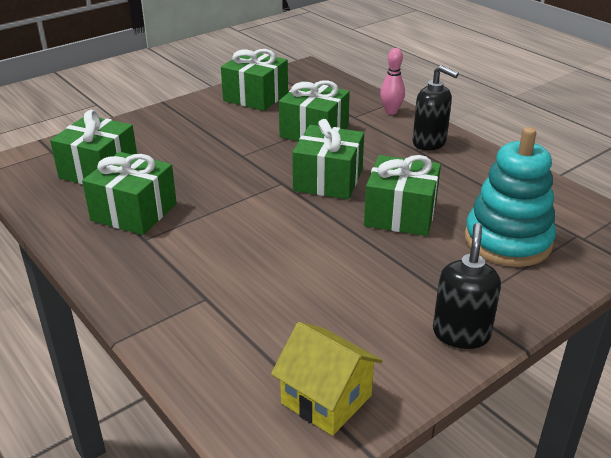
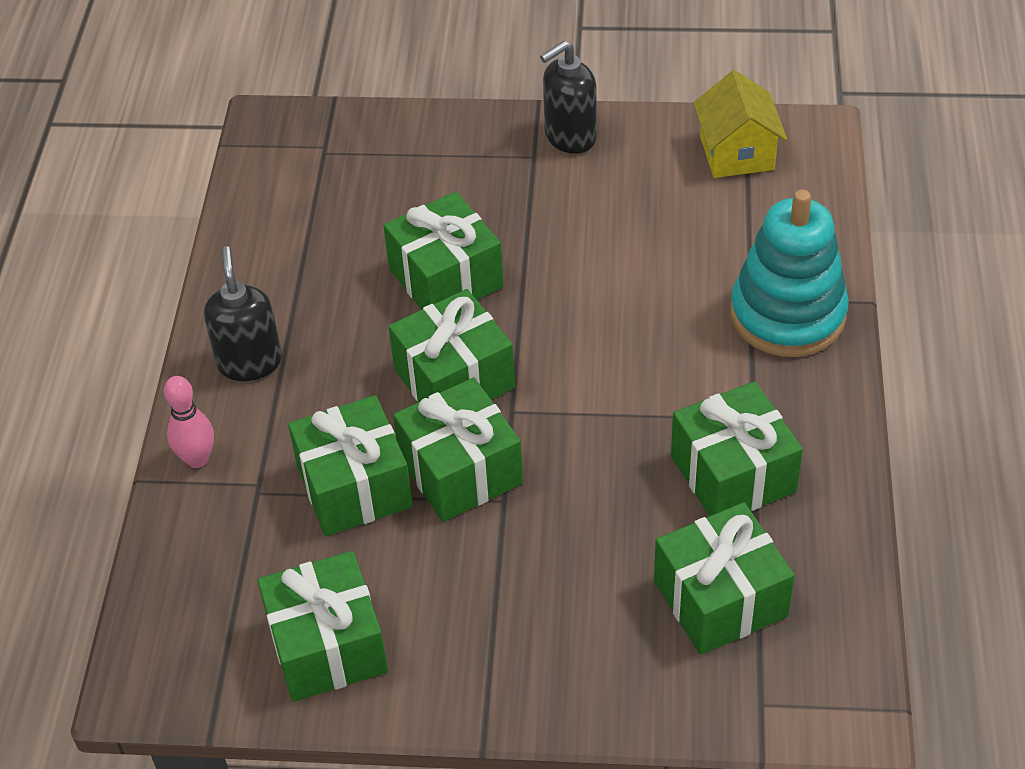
camera: 135 degrees left, 15 degrees up
(275, 155) = (460, 470): none -> green gift
(507, 241) = (395, 185): turquoise stacking toy -> turquoise stacking toy (787, 314)

